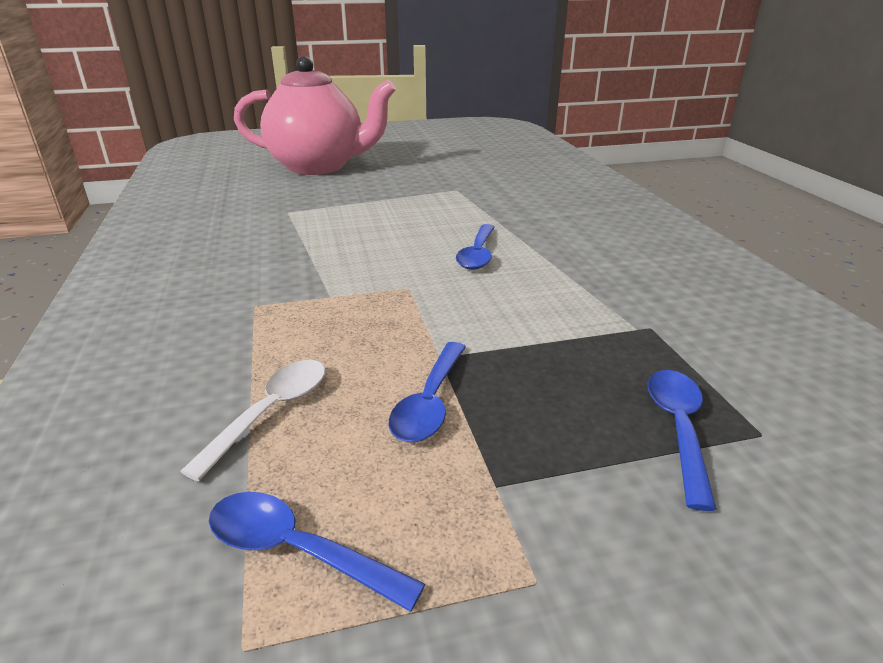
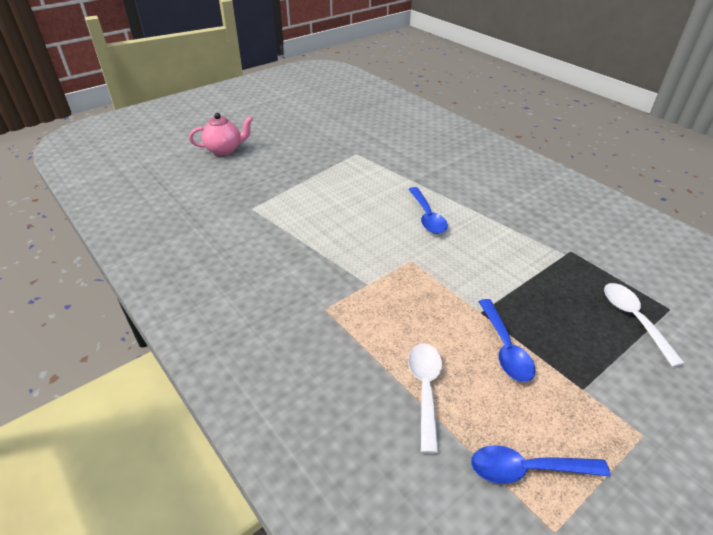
camera: 25 degrees left, 10 degrees up
(319, 167) = (225, 150): pink teapot -> pink teapot, size x0.45
(678, 429) = (634, 319): blue spoon -> white spoon

